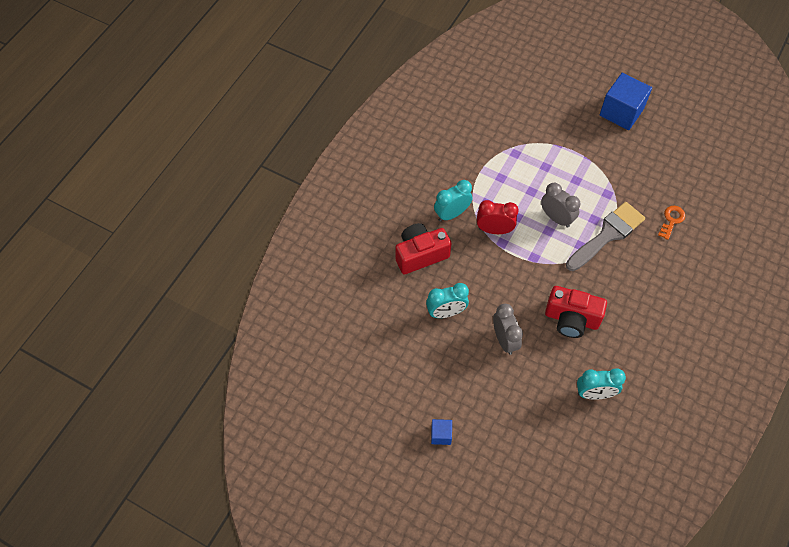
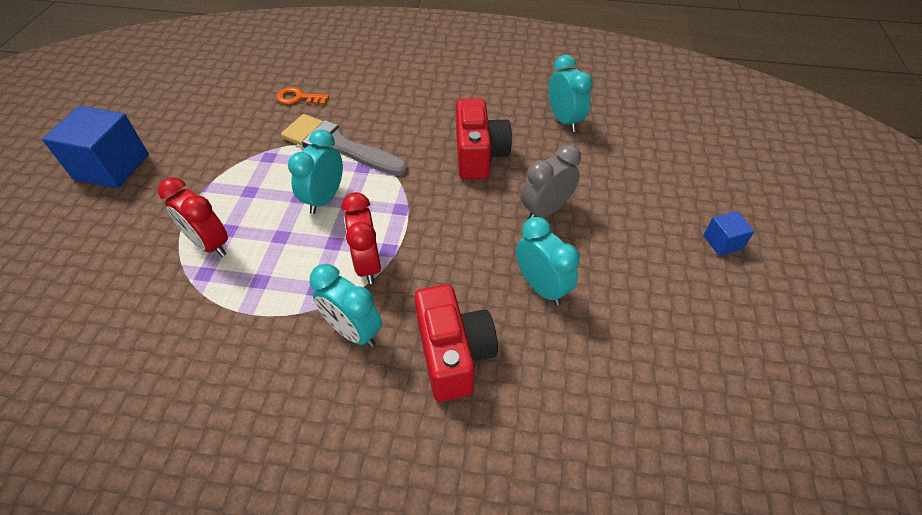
camera: 110 degrees left, 10 degrees down
(420, 255) = (453, 354): red camera -> red camera turned 150 degrees counterclockwise
(536, 157) = (210, 244): none -> red clock
(556, 218) = (324, 199): grey clock -> turquoise clock

